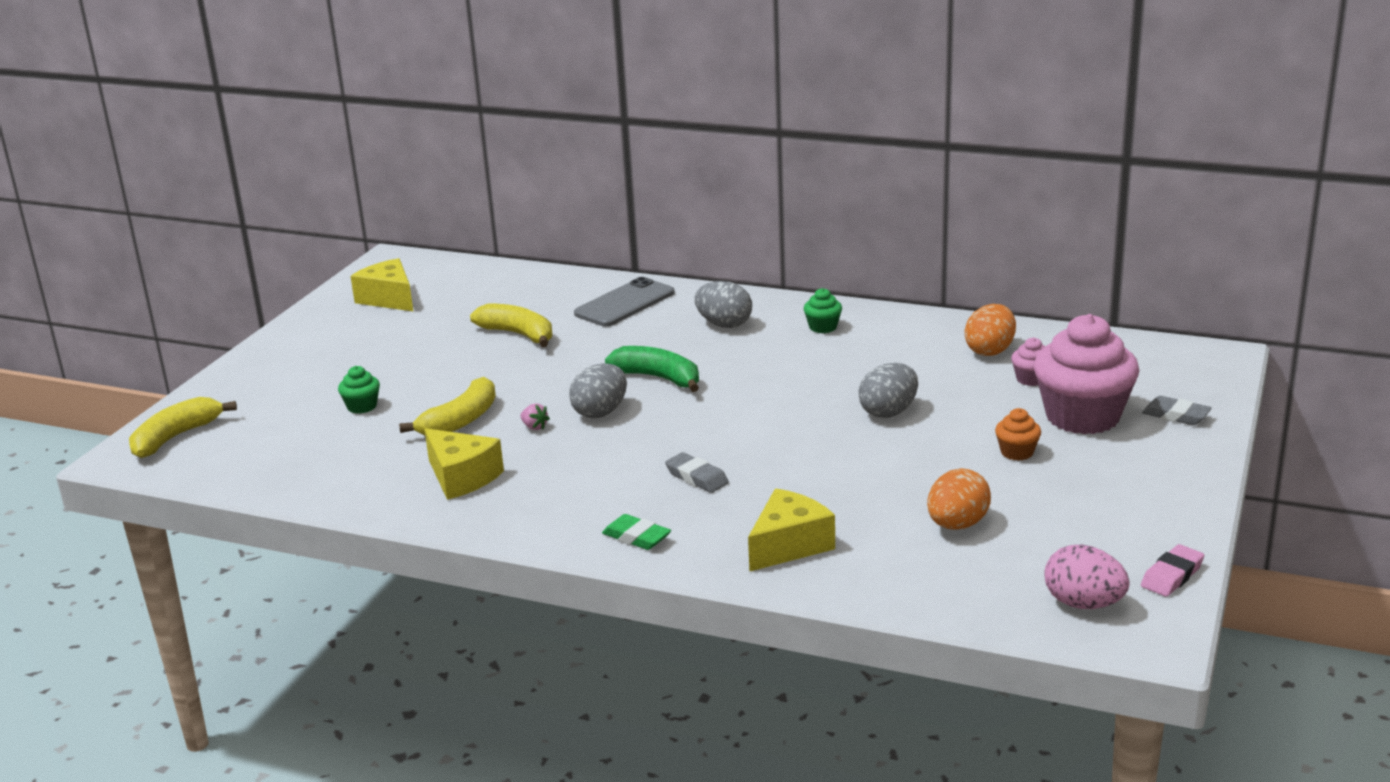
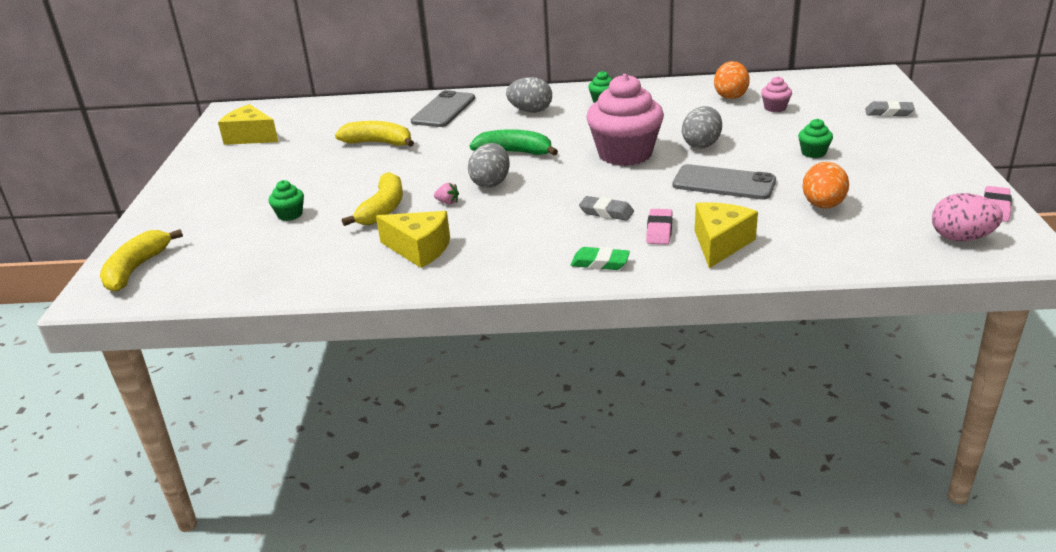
camera: 20 degrees left, 5 degrees up
(736, 513) = (659, 230): none -> pink eraser
(866, 470) = (723, 183): none -> grey phone
(1017, 452) = (813, 153): orange cupcake -> green cupcake
(1082, 417) = (832, 124): pink cupcake -> pink cupcake (625, 154)

